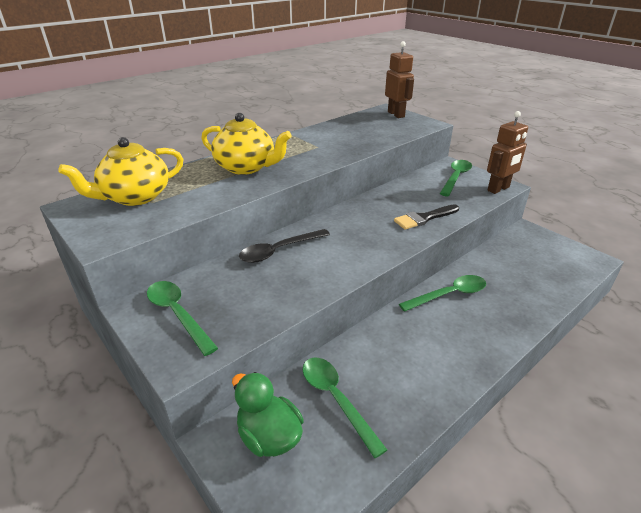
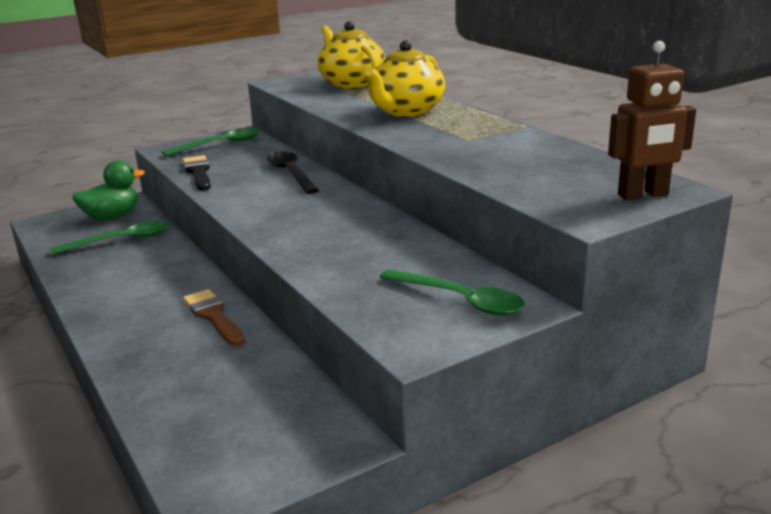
camera: 100 degrees right, 10 degrees down
(424, 218) = (320, 253): black brush -> black brush (198, 172)
(449, 295) = (213, 316): green spoon -> brown brush
(498, 189) = (398, 336): brown robot -> none

